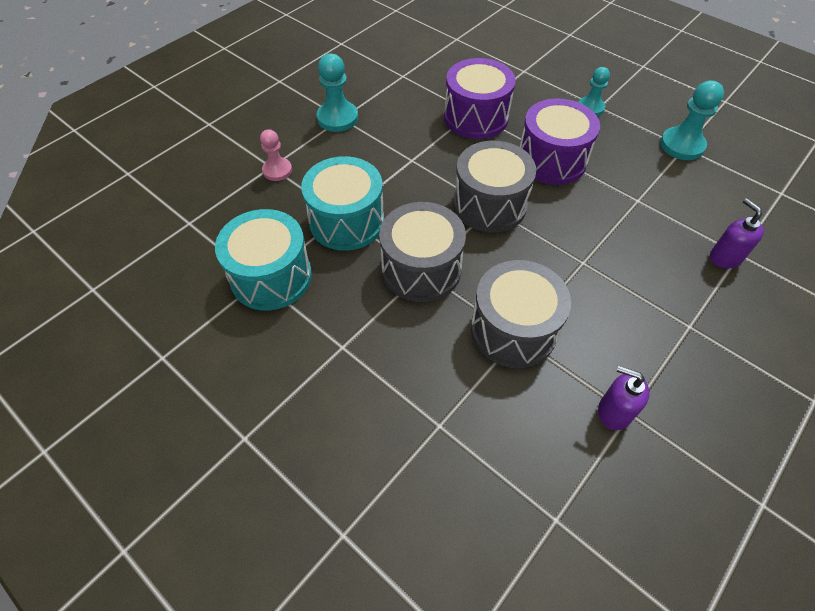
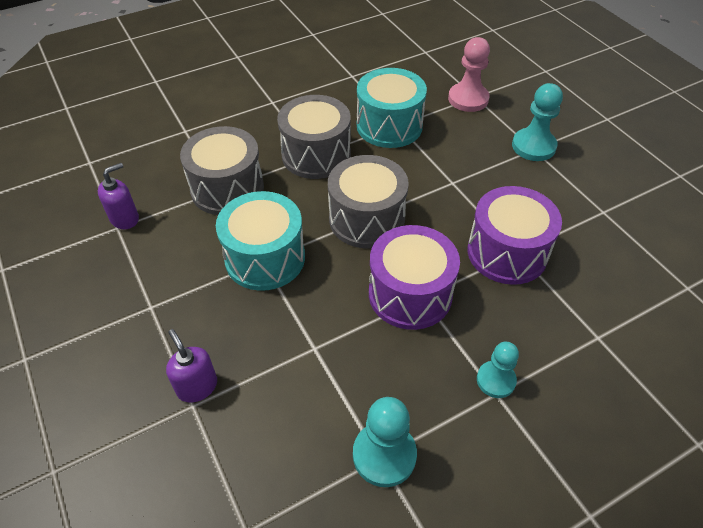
camera: 110 degrees right, 5 degrees down
(271, 276) = (352, 81): turquoise drum -> turquoise drum (265, 258)
(277, 170) = (468, 99): pink pawn -> pink pawn, size x1.52
(725, 257) = (197, 386): purple soap dispenser -> purple soap dispenser turned 120 degrees counterclockwise

